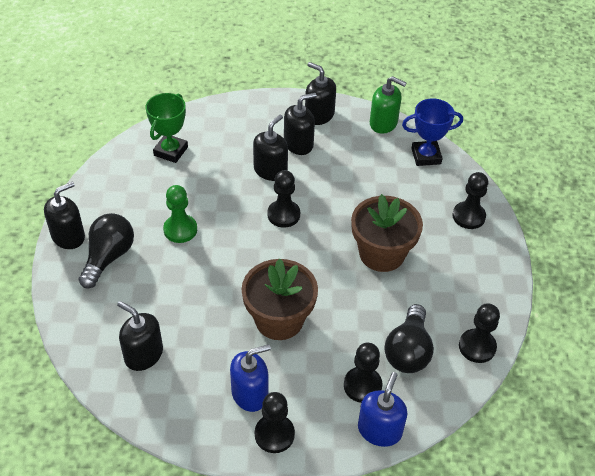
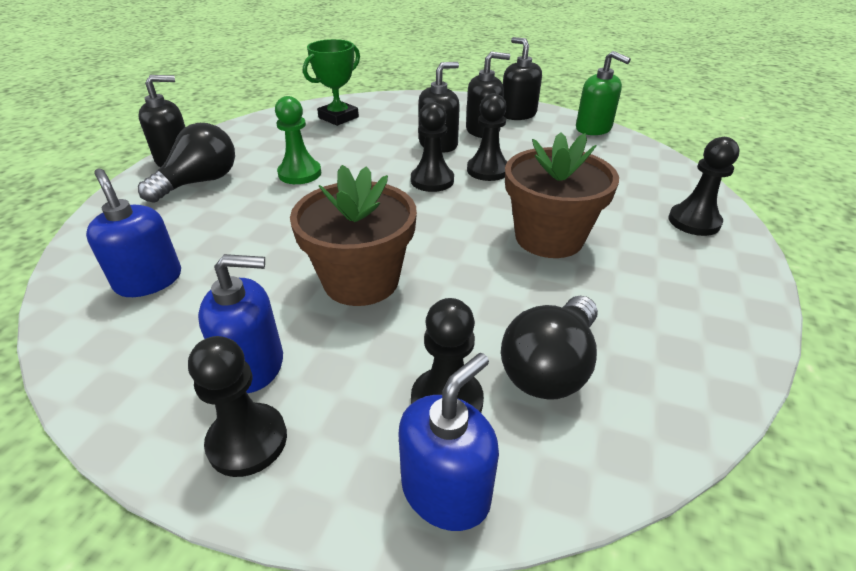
camera: 20 degrees right, 10 degrees down
(143, 354) = (149, 280): black soap dispenser -> blue soap dispenser
(426, 156) = (641, 159): blue trophy -> none
(477, 347) = (685, 390): black pawn -> black pawn (487, 170)

